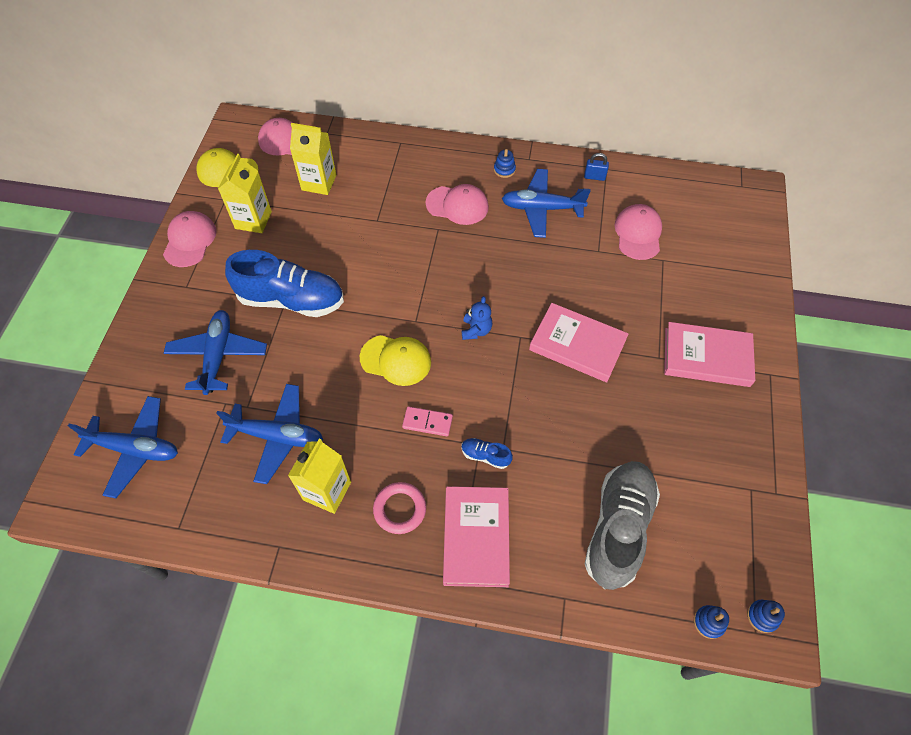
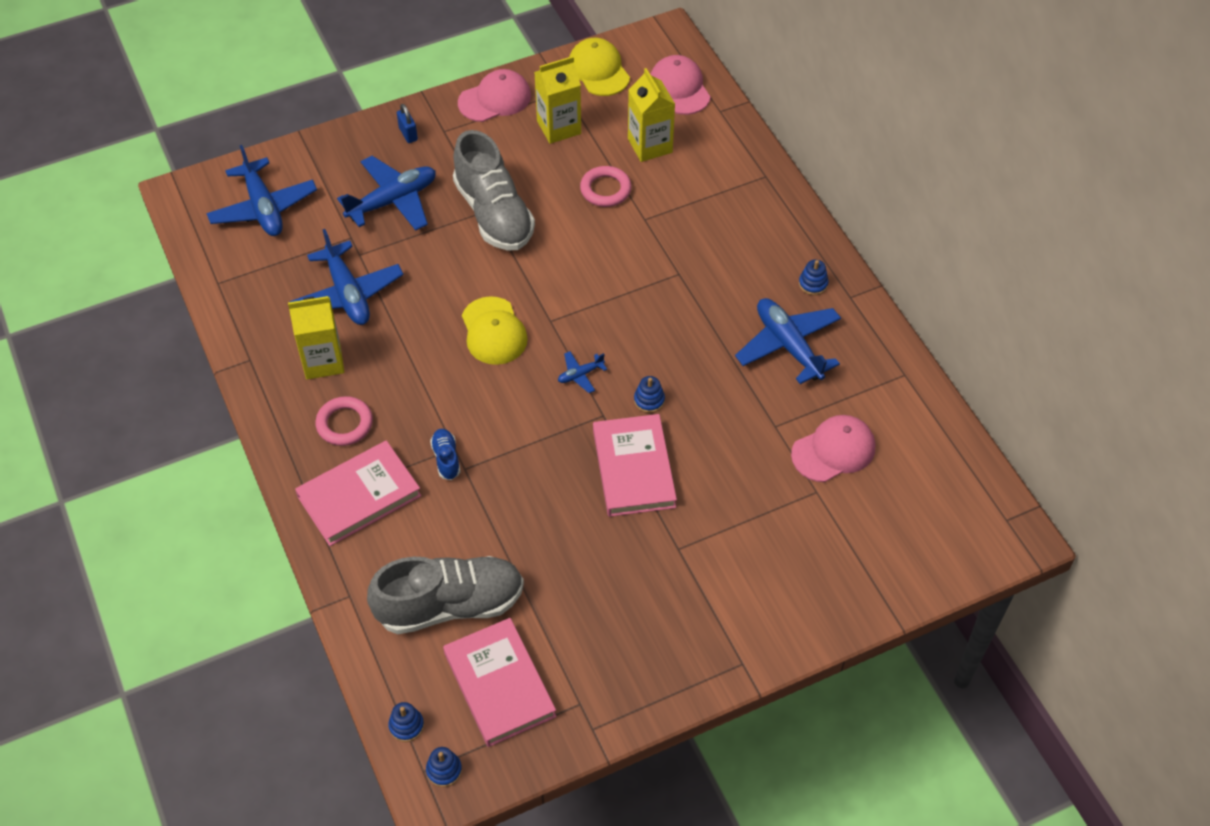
camera: 55 degrees right, 5 degrees down
(291, 300) = (494, 214): blue shoe -> grey shoe
(332, 226) = (605, 189): none -> pink ring
(427, 422) = (447, 394): pink domino -> none
(457, 205) = (725, 272): pink cap -> none
(476, 330) = (580, 375): blue teddy bear -> blue plane
(528, 304) = (649, 400): none -> blue stacking toy
(594, 177) = (881, 369): blue padlock -> blue padlock (408, 134)
(706, 357) = (715, 592): pink book -> pink book (499, 685)

